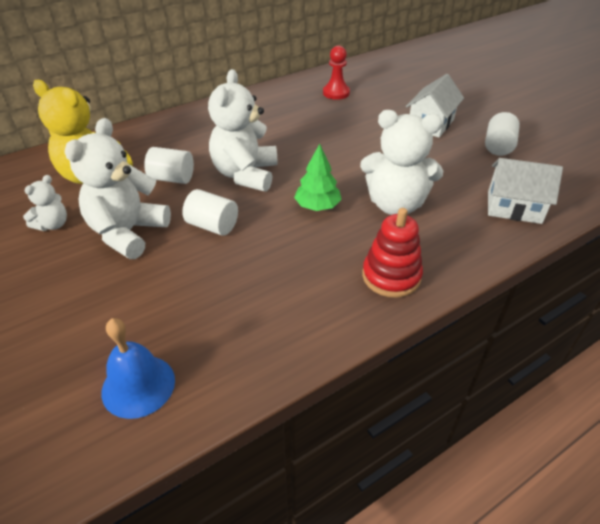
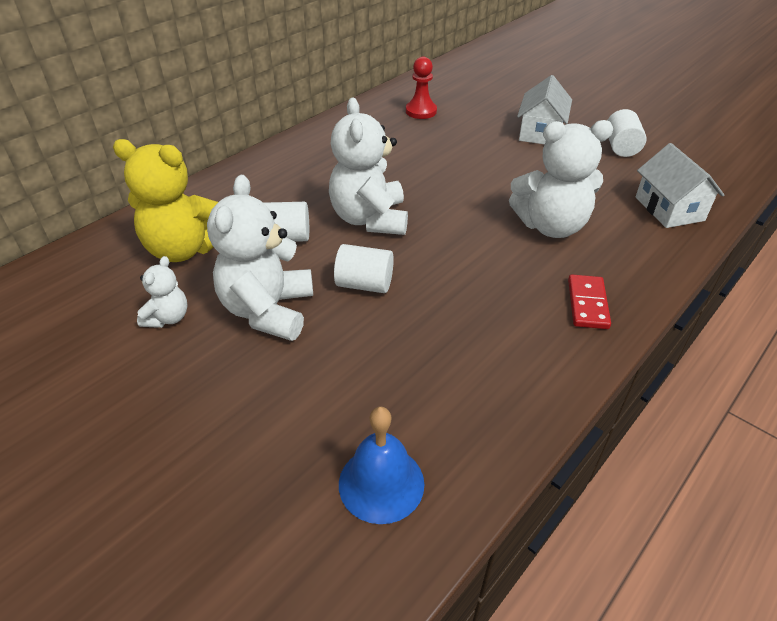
camera: 15 degrees left, 0 degrees up
(317, 206) = (470, 242): green tree -> none
(391, 276) = (587, 304): red stacking toy -> red domino
(514, 207) = (669, 209): white house -> white house turned 75 degrees clockwise

